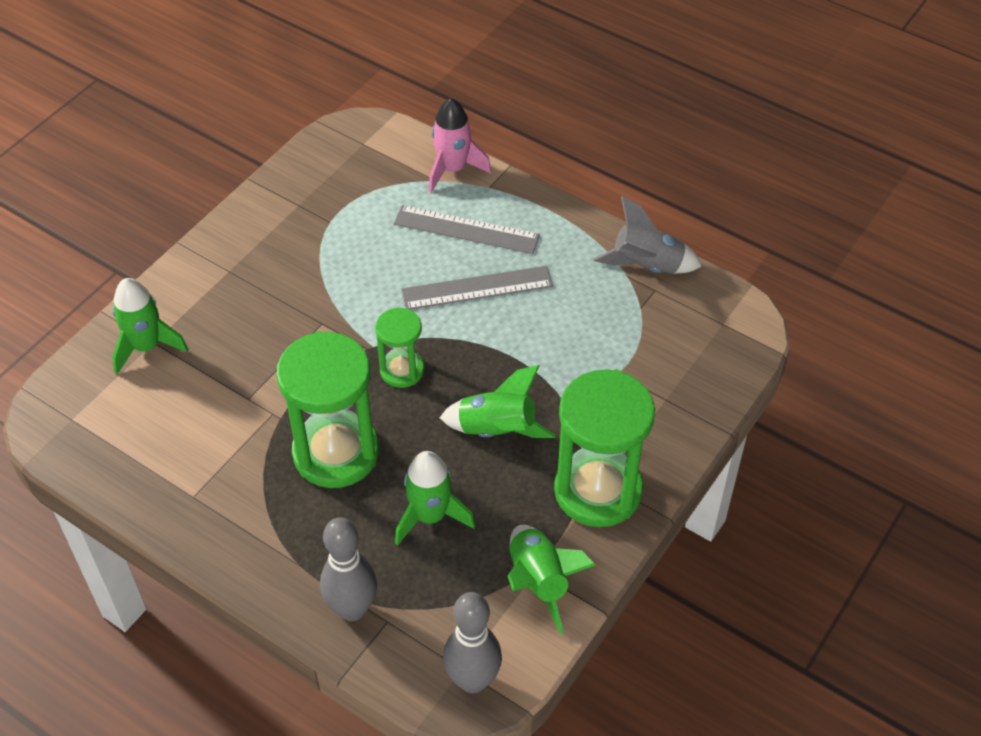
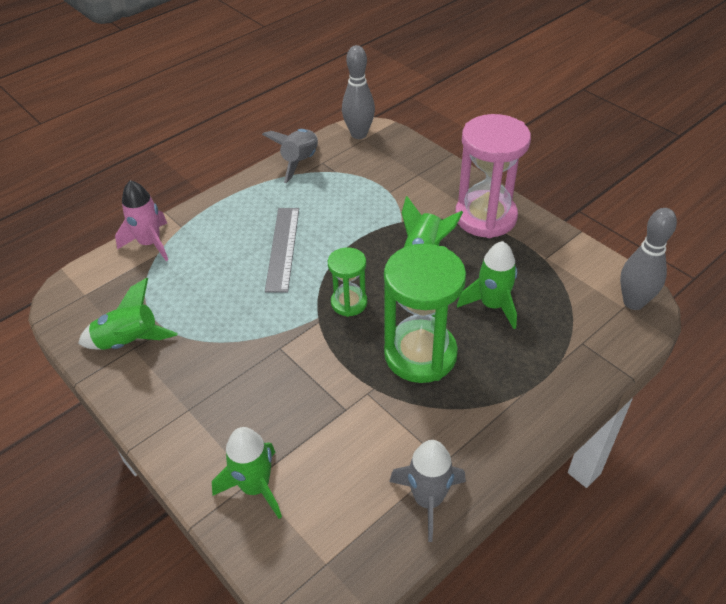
camera: 75 degrees left, 5 degrees down
(146, 488) = (428, 500): none -> grey rocket
(352, 609) = (570, 362): grey bowling pin -> grey bowling pin (359, 134)
(466, 229) = (219, 245): grey ruler -> none
(538, 581) = (555, 257): green rocket -> green rocket (129, 341)
(598, 490) = (485, 217): green hourglass -> pink hourglass

